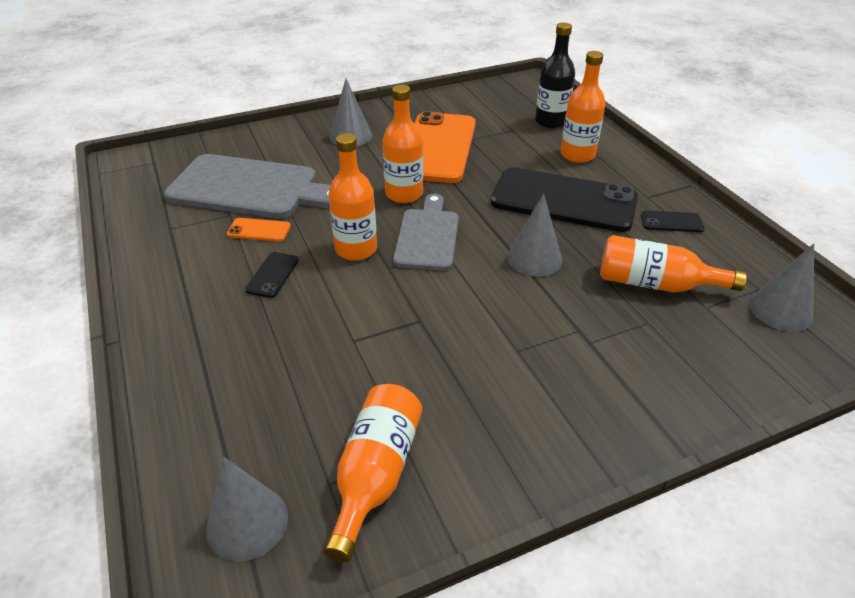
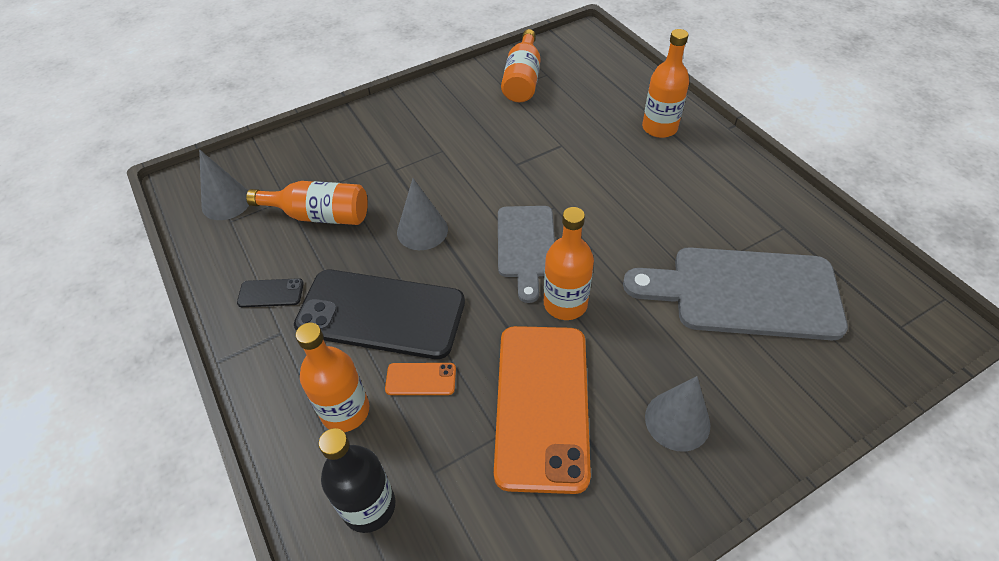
camera: 175 degrees right, 10 degrees up
(247, 522) = (580, 57): grey cone -> none
(259, 230) = (695, 234): orange phone -> orange phone (421, 379)
(272, 275) = (651, 189): black phone -> none
(356, 249) = (590, 222): orange bottle -> orange bottle (659, 128)

